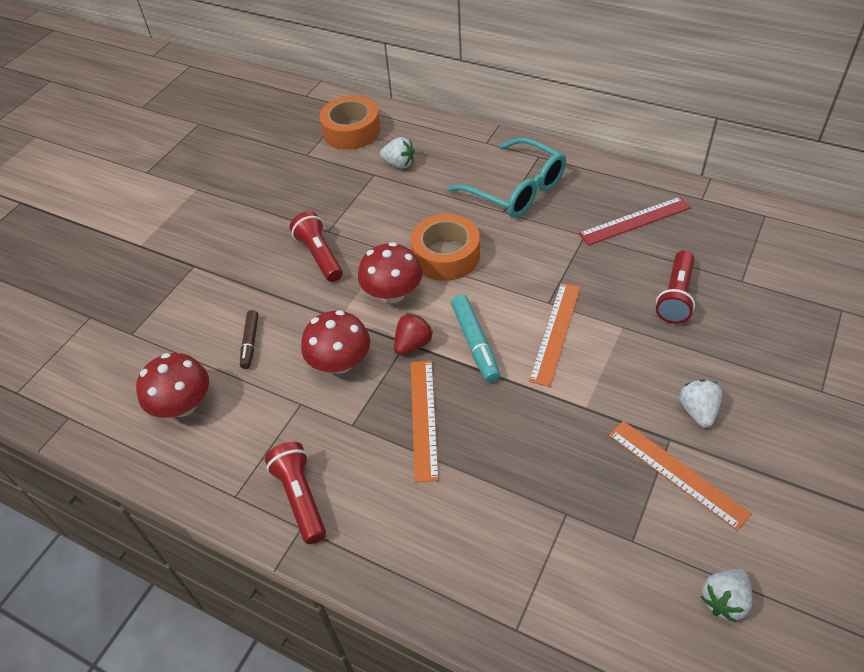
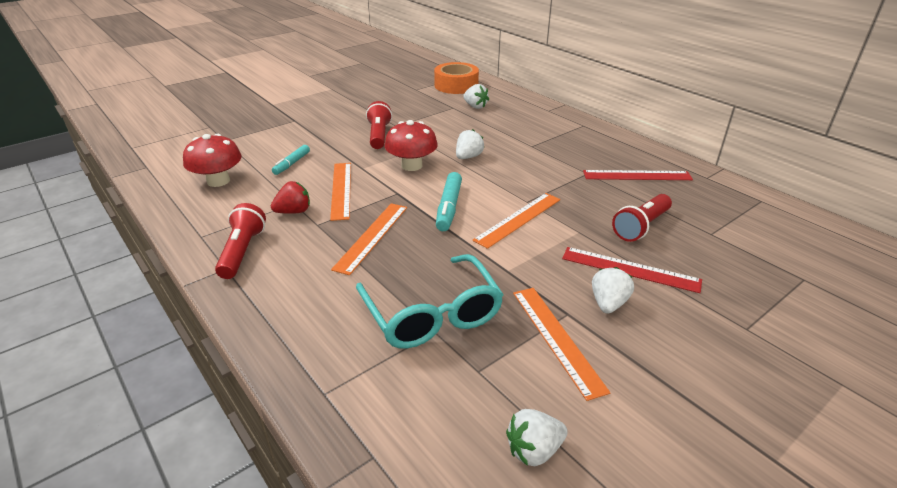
camera: 20 degrees right, 15 degrees down
(250, 342) = (292, 164): brown marker -> turquoise marker
(340, 362) = (341, 190): red mushroom -> orange ruler
(413, 344) = (401, 195): red strawberry -> red strawberry (294, 211)
(446, 255) = (468, 157): orange tape -> white strawberry
(516, 190) = (551, 137): turquoise glasses -> turquoise glasses (432, 314)
(694, 359) = (630, 269): none -> red ruler

